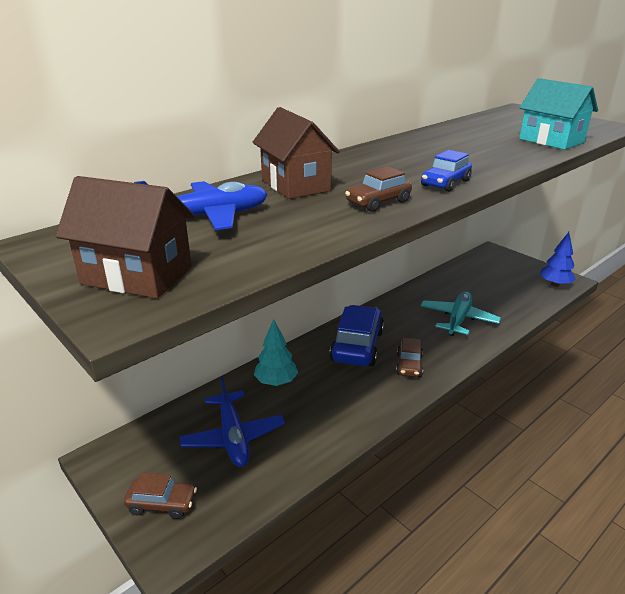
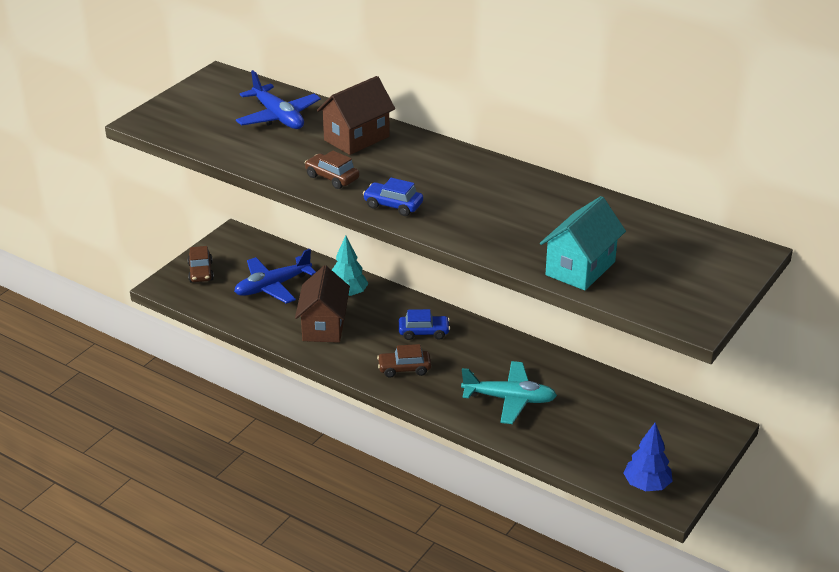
camera: 75 degrees right, 5 degrees up
(137, 276) = (185, 115): brown house -> brown house (324, 326)
(357, 346) = (424, 332): blue car -> blue car, size x0.55

